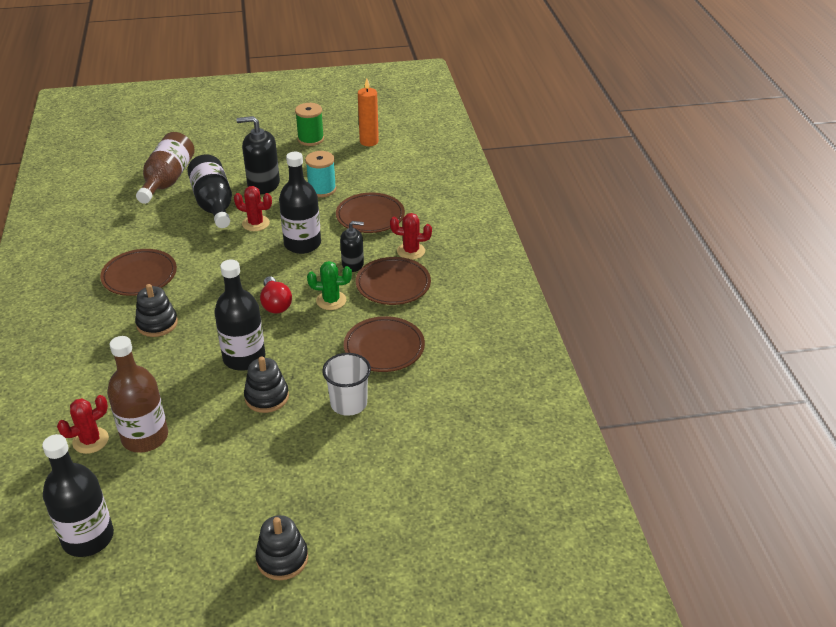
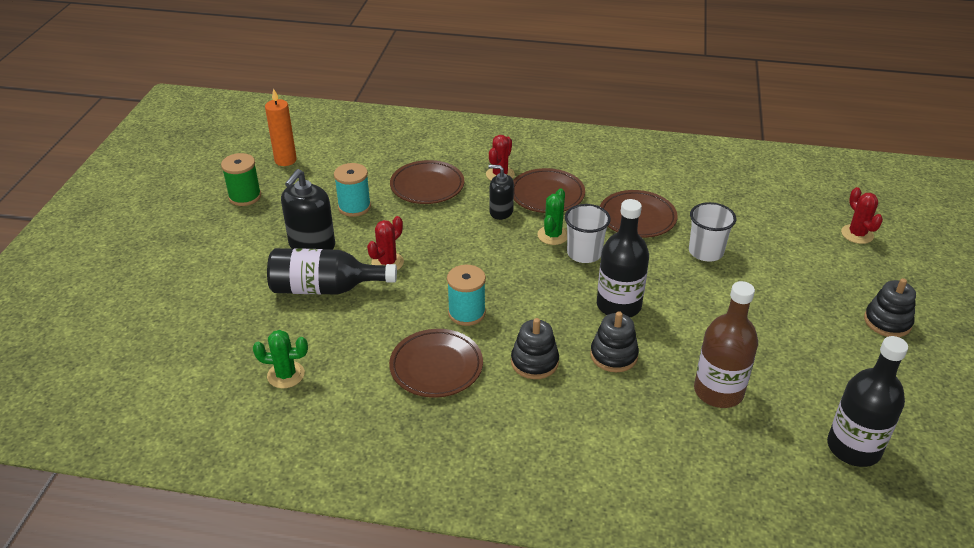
camera: 70 degrees left, 0 degrees up
(90, 440) = (714, 435): red cactus -> red cactus (857, 234)
(116, 214) = (286, 375): none -> green cactus
(167, 180) = (241, 320): brown bottle -> none
(206, 276) = (466, 313): none -> turquoise spool
(267, 397) = (682, 299): black stacking toy -> black stacking toy (613, 355)
(275, 304) = (541, 271): red light bulb -> none
(302, 244) = (447, 237): black bottle -> none
(312, 324) = (584, 253): none -> white cup
(353, 264) = (501, 212): black soap dispenser -> black soap dispenser turned 90 degrees counterclockwise

